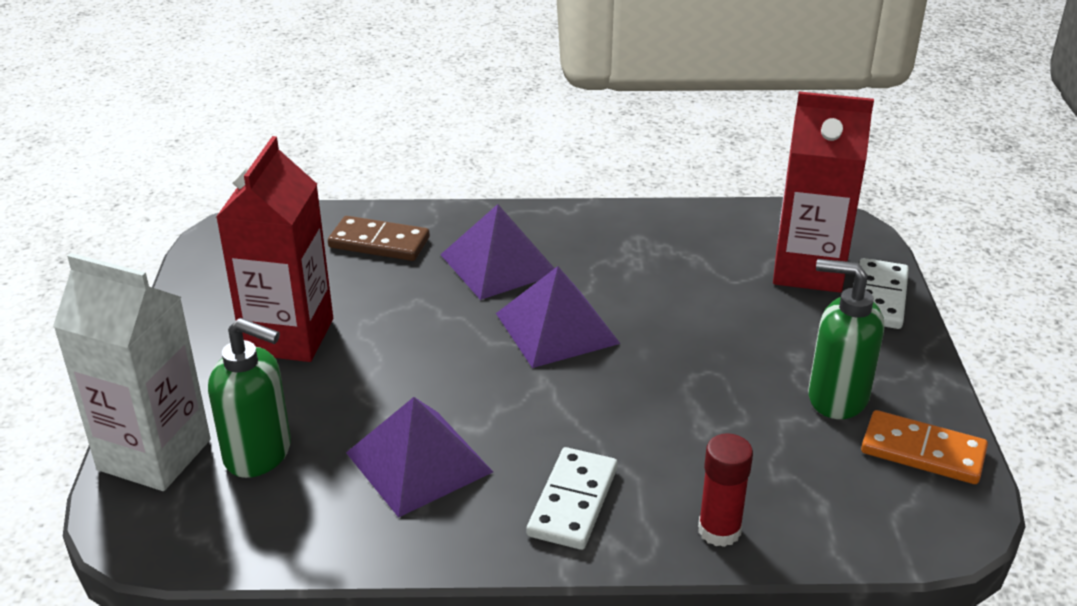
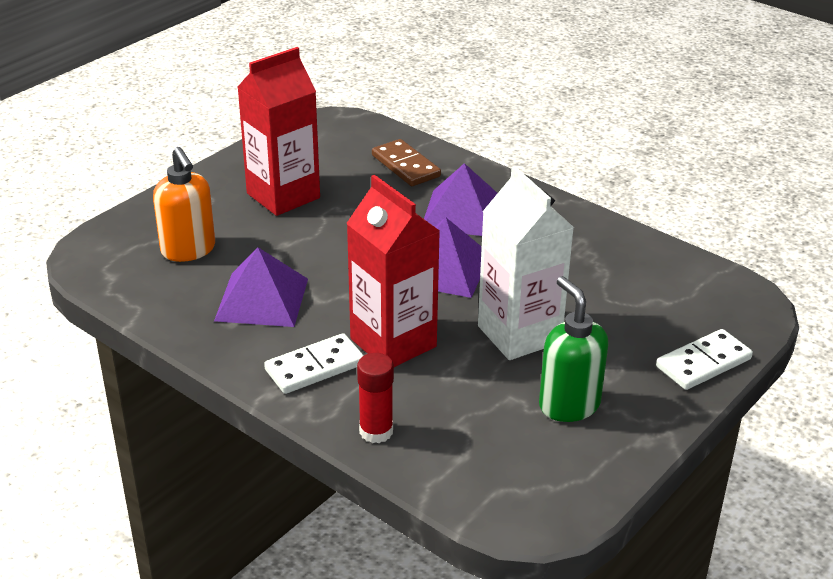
camera: 40 degrees right, 0 degrees up
(154, 454) = (140, 224): white carton -> white carton (519, 334)
(259, 453) = (188, 250): green soap dispenser -> orange soap dispenser
(808, 270) = (676, 319): red carton -> red carton (393, 343)
(923, 451) = (578, 468): orange domino -> none

